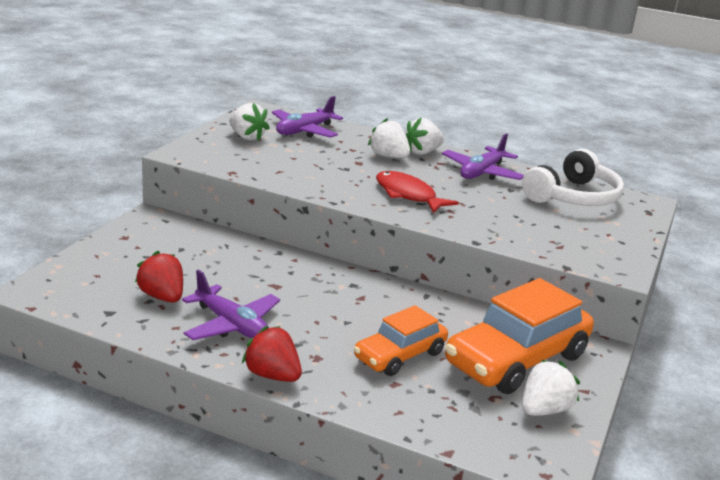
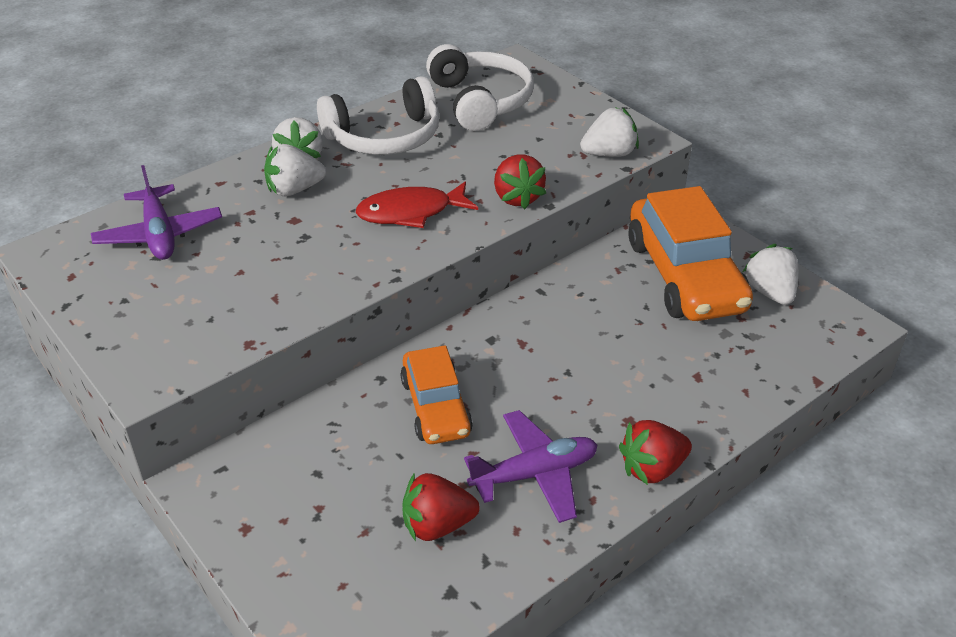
camera: 60 degrees left, 15 degrees up
(247, 137) = (138, 295): white strawberry -> white strawberry (609, 154)
(400, 355) = (649, 354): orange car -> orange car (436, 407)
(470, 228) = (517, 197): none -> red strawberry
(482, 172) = (384, 137): purple plane -> white headphones

